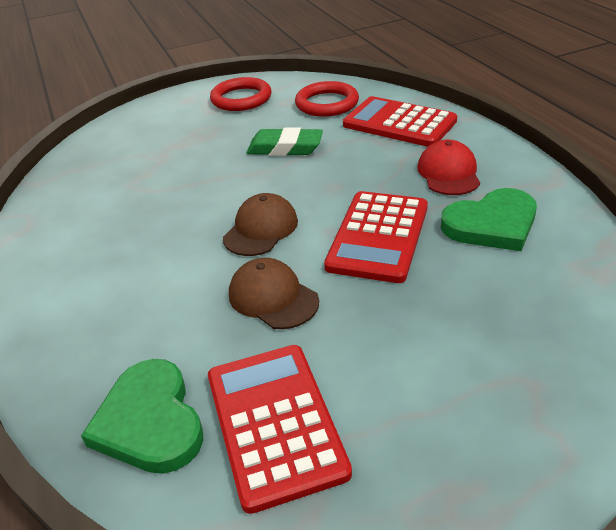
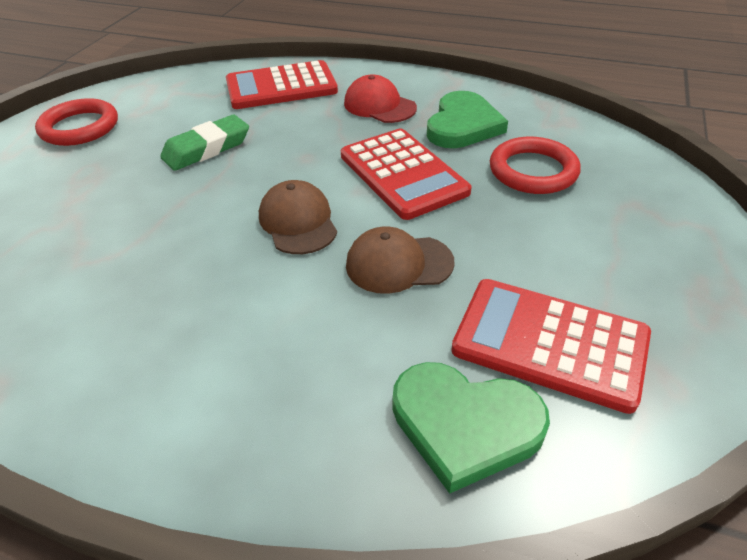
camera: 50 degrees left, 5 degrees up
(327, 103) = (186, 97): red ring -> red ring (533, 171)

